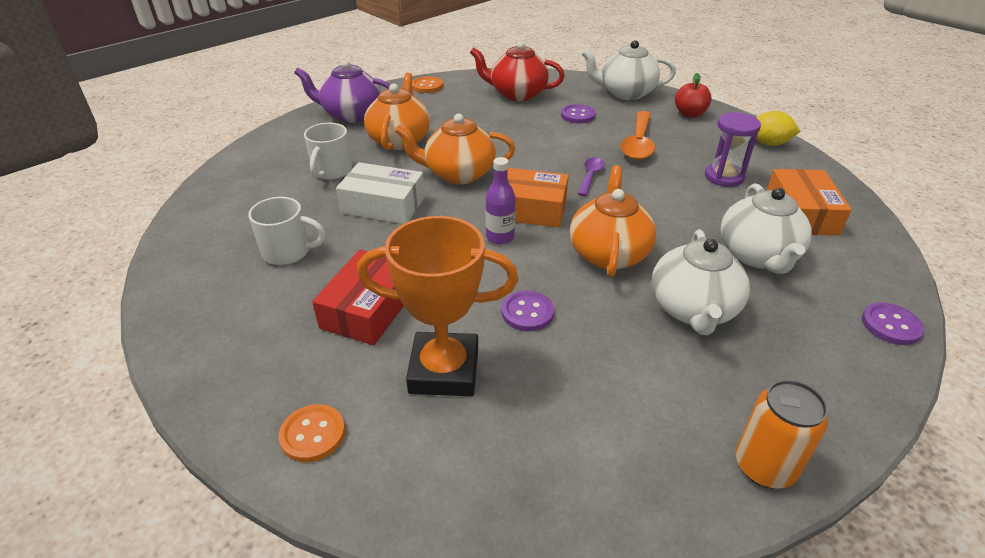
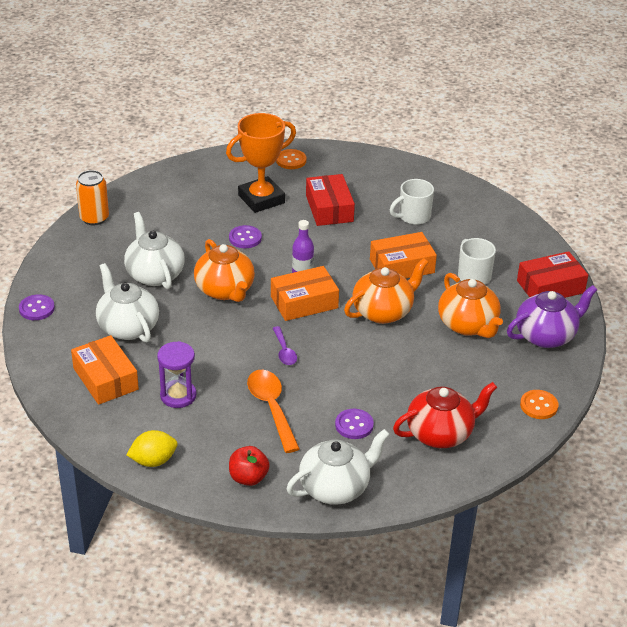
camera: 145 degrees right, 0 degrees up
(284, 141) = (550, 287): none -> red box
(383, 205) = (402, 266): white box -> orange box

